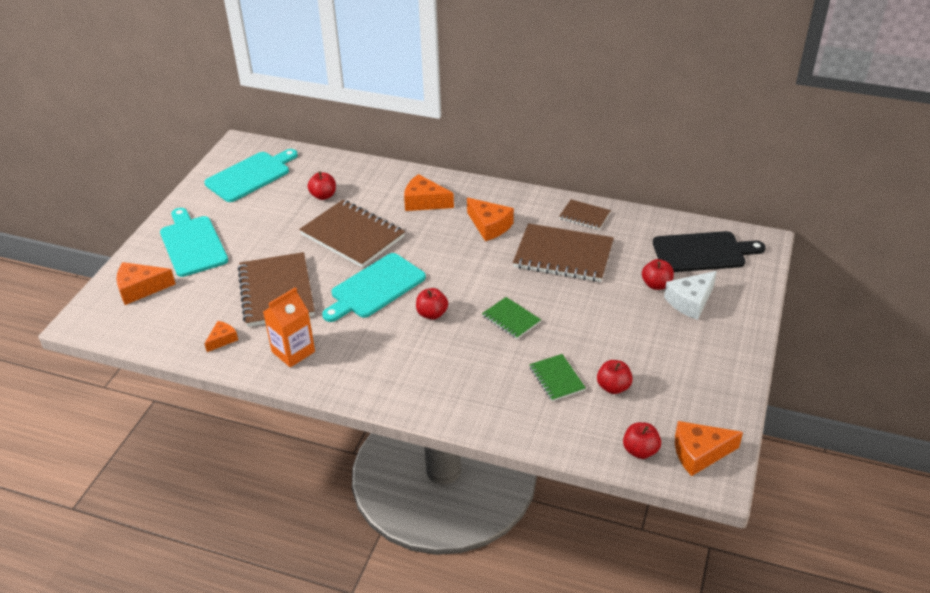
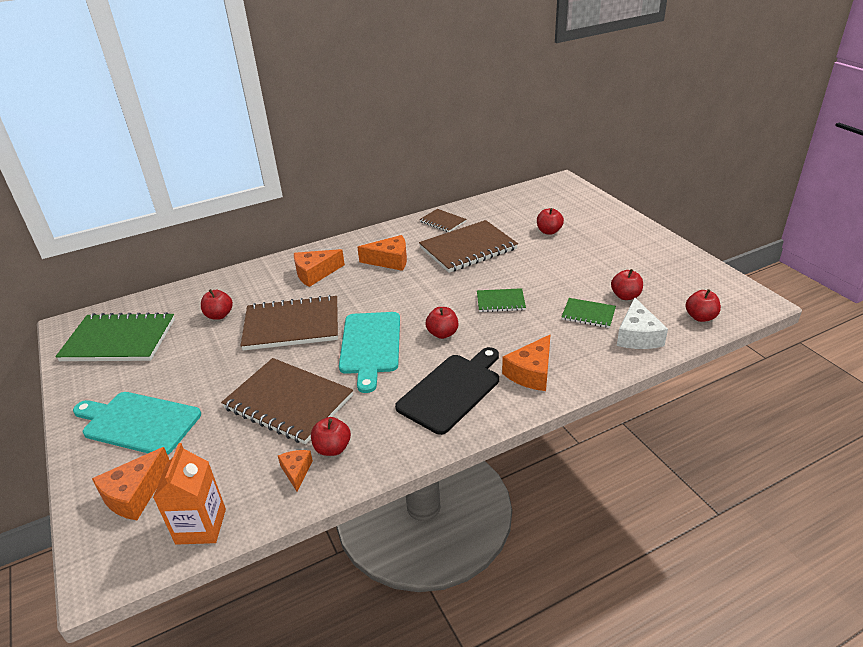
camera: 45 degrees left, 5 degrees down
(250, 175) = (119, 340): turquoise cutting board -> green notebook
(257, 341) = (332, 448): none -> red apple
(293, 352) = (378, 432): orange carton -> orange carton (201, 526)
(584, 216) = (442, 222): brown notebook -> brown notebook turned 60 degrees clockwise
(690, 301) = (581, 228): white cheese -> white cheese (637, 336)
(699, 453) = (727, 296): orange cheese -> orange cheese (531, 372)
(702, 252) = (542, 202): black cutting board -> black cutting board (451, 390)

